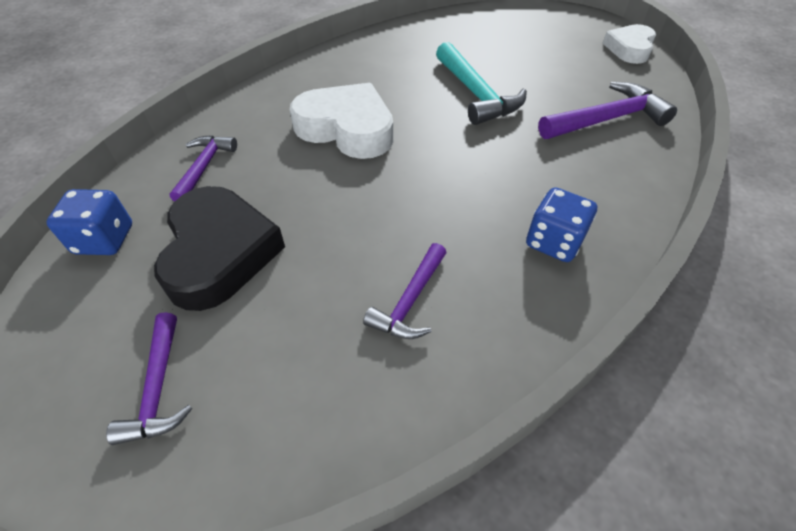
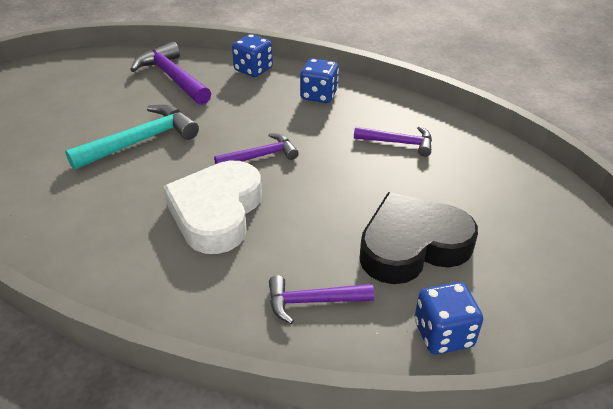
camera: 105 degrees left, 10 degrees down
(158, 388) = (532, 232): purple hammer -> purple hammer (261, 156)
(629, 48) = (54, 66): white heart -> none
(630, 187) = (253, 70): none -> blue dice

